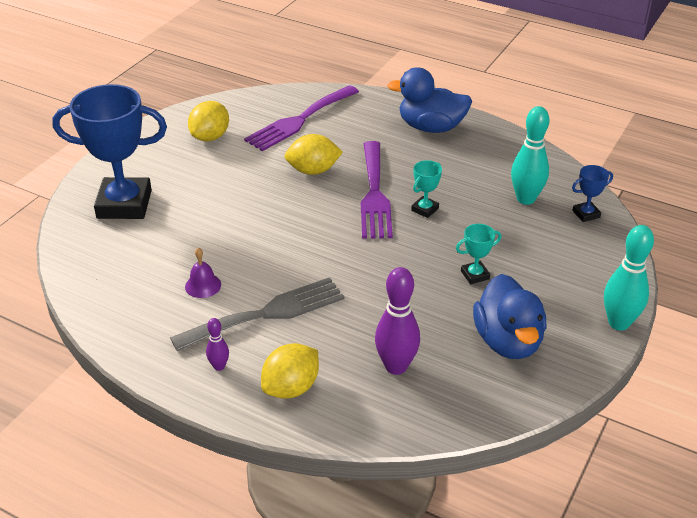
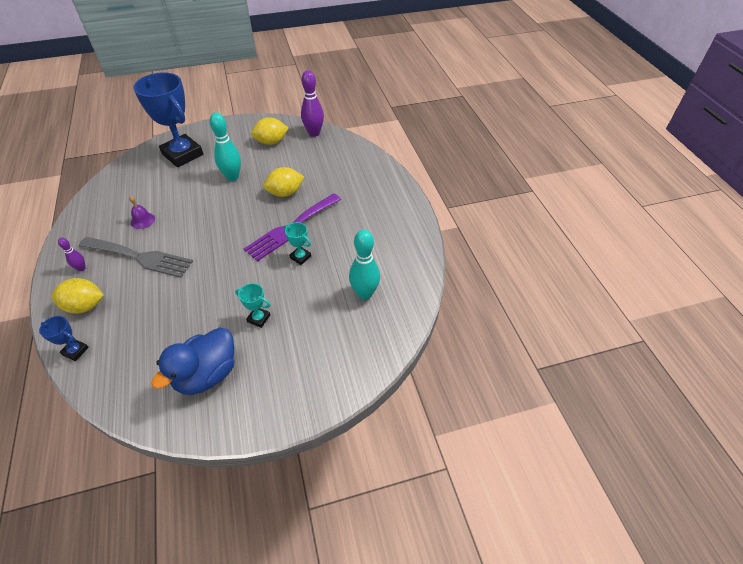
camera: 45 degrees right, 10 degrees up
(299, 120) = (325, 159): purple fork -> none
(313, 170) = (285, 193): yellow lemon -> yellow lemon turned 60 degrees counterclockwise
(396, 366) = (138, 337): purple bowling pin -> purple bowling pin (314, 133)
(425, 209) = (300, 257): turquoise trophy -> turquoise trophy turned 45 degrees clockwise
(431, 127) = (386, 208): blue duck -> none
(586, 214) = (383, 333): blue trophy -> blue trophy (75, 351)
(619, 323) = (280, 422): turquoise bowling pin -> turquoise bowling pin (232, 177)

